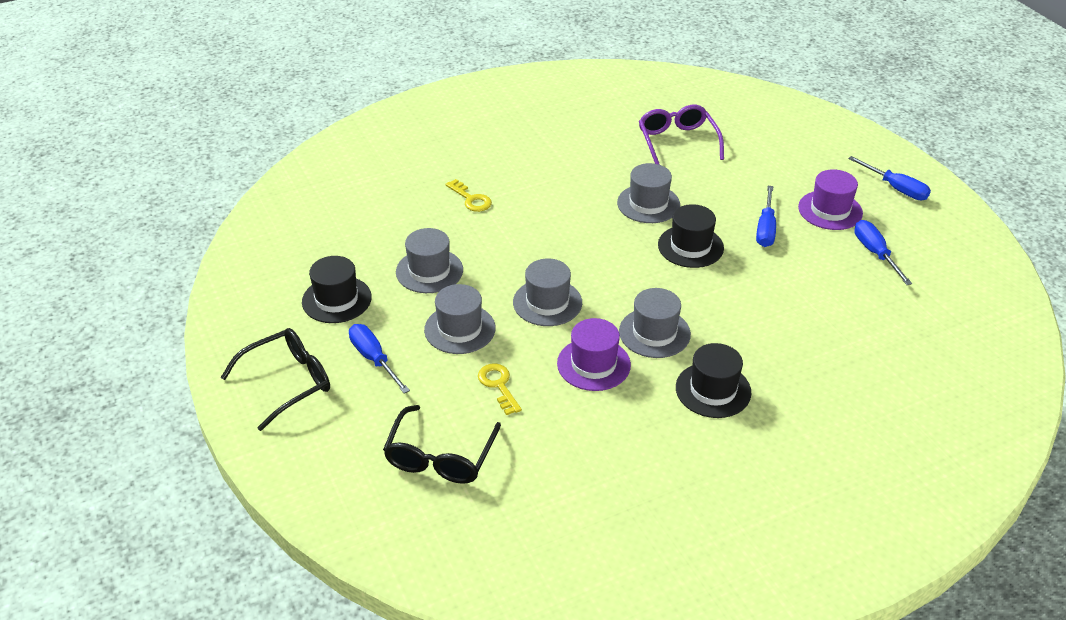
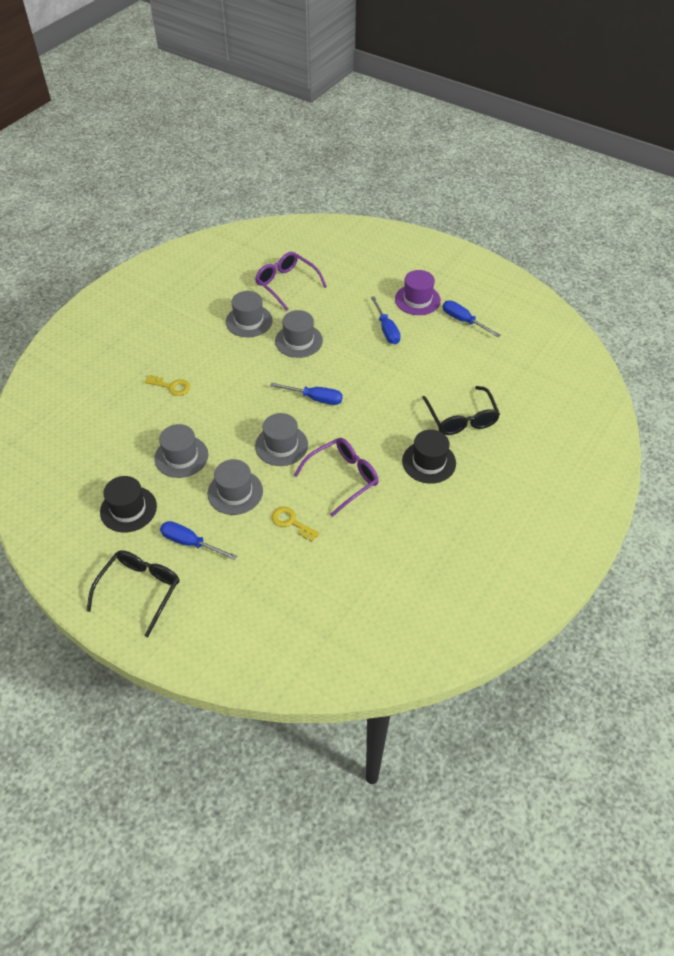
camera: 30 degrees left, 10 degrees up
(440, 457) = (288, 593): black glasses -> black glasses (461, 418)
(593, 364) = (343, 478): purple hat -> purple glasses
(654, 333) = (366, 437): grey hat -> grey hat (249, 321)
(690, 246) = (347, 362): black hat -> none
(896, 188) = (447, 268): blue screwdriver -> blue screwdriver (315, 398)

